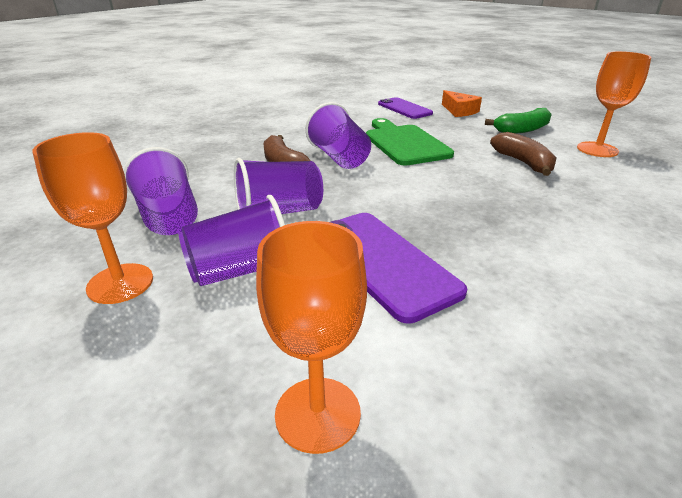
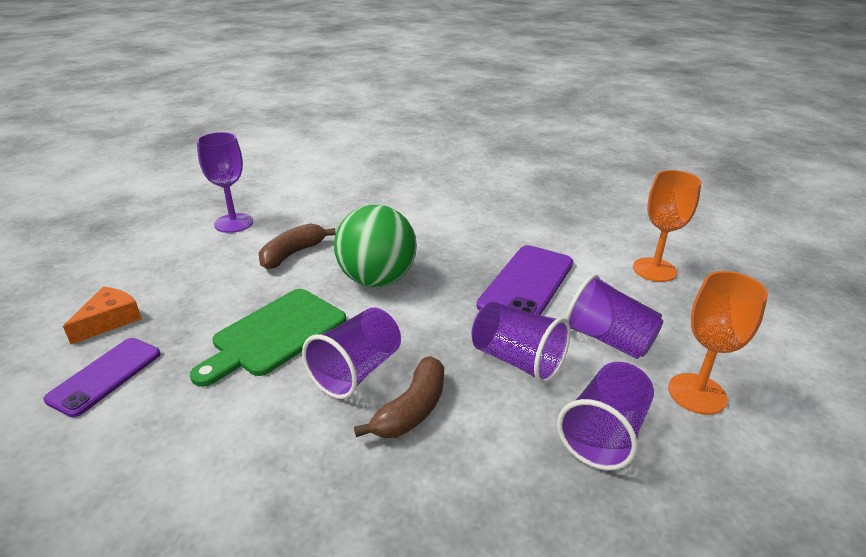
camera: 120 degrees left, 0 degrees up
(453, 187) = (377, 280): none -> green ball
(522, 130) = (185, 265): green banana -> none
(597, 149) = (233, 223): orange goblet -> purple goblet

